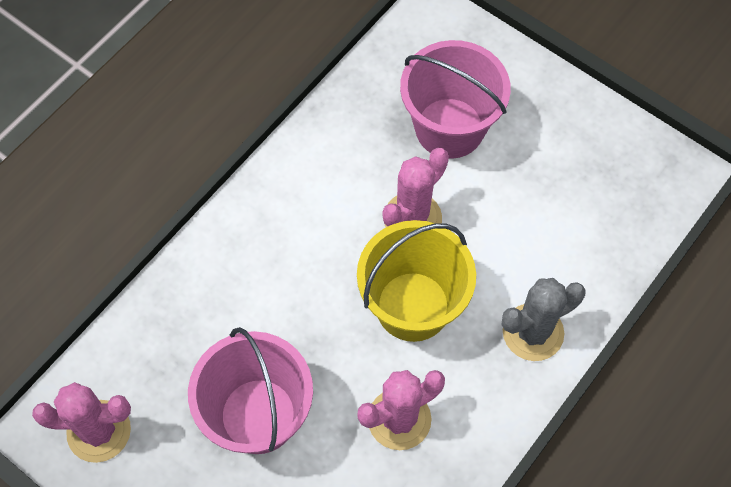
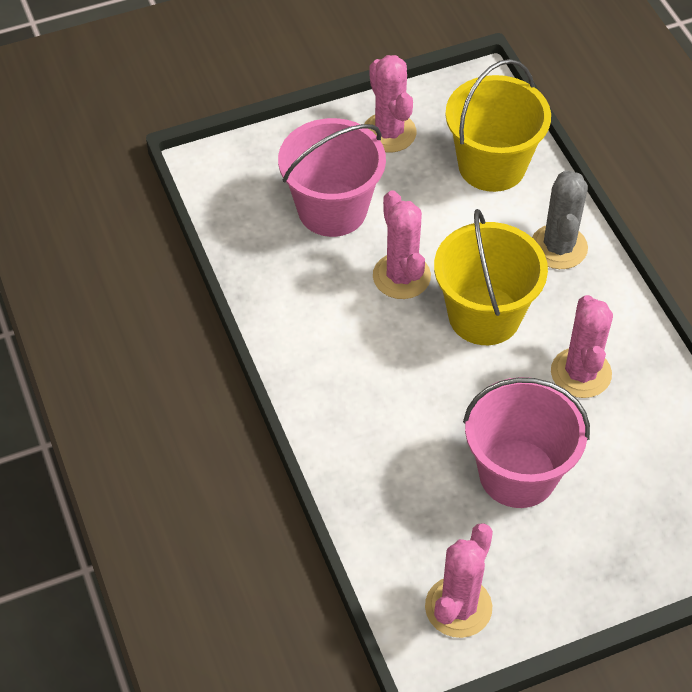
camera: 60 degrees left, 10 degrees down
(568, 127) = (389, 133): none -> pink cactus
(590, 229) = (492, 165): none -> yellow bucket

